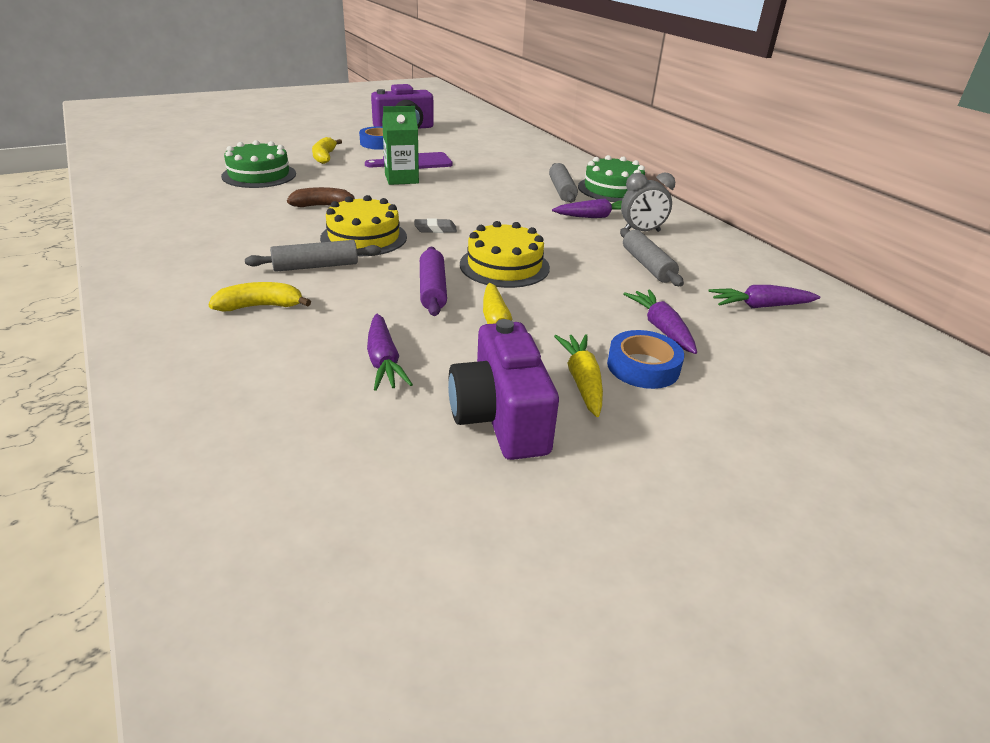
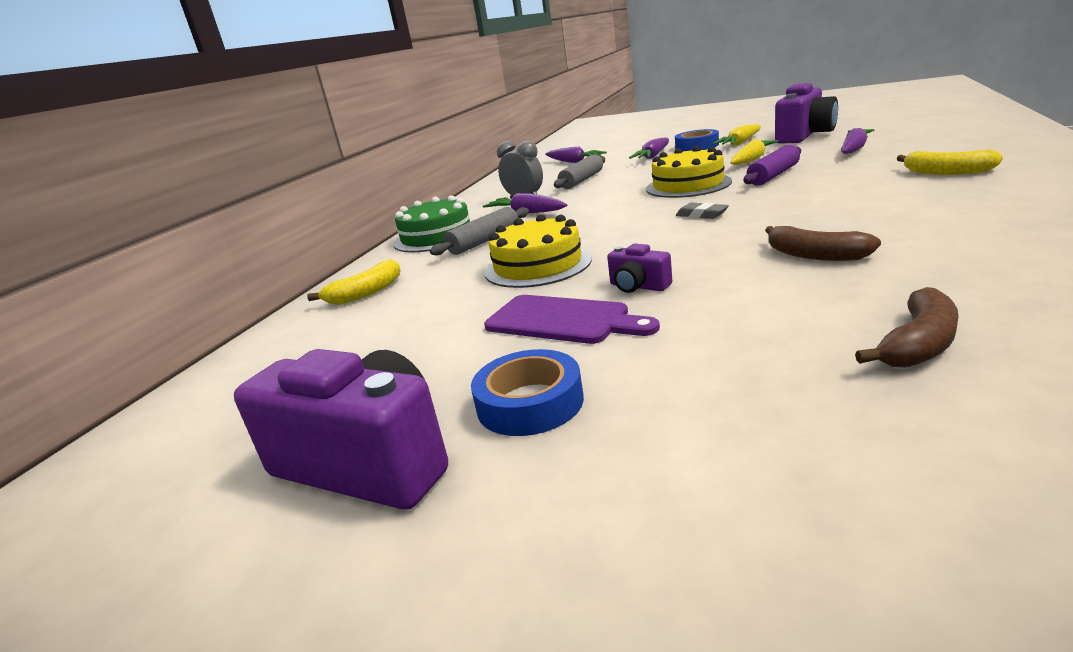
camera: 125 degrees left, 10 degrees down
(259, 175) = (918, 344): green cake -> brown banana
(316, 266) = (873, 194): grey rolling pin -> none
(324, 157) = (717, 378): yellow banana -> yellow banana (366, 293)
(364, 237) = (794, 214): yellow cake -> yellow cake (538, 265)
(401, 179) = (638, 286): green carton -> purple camera

